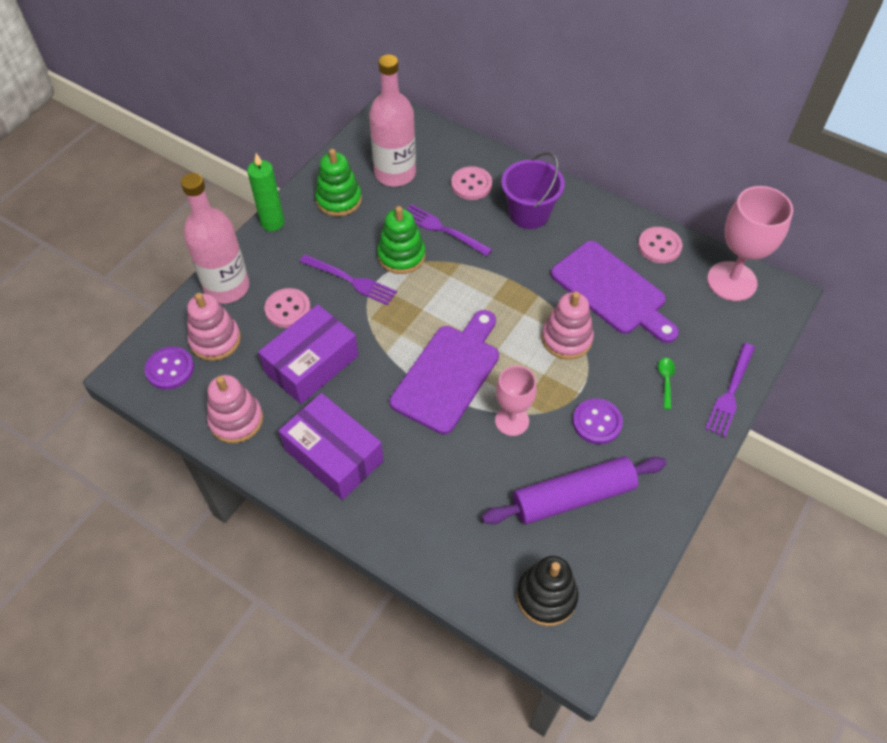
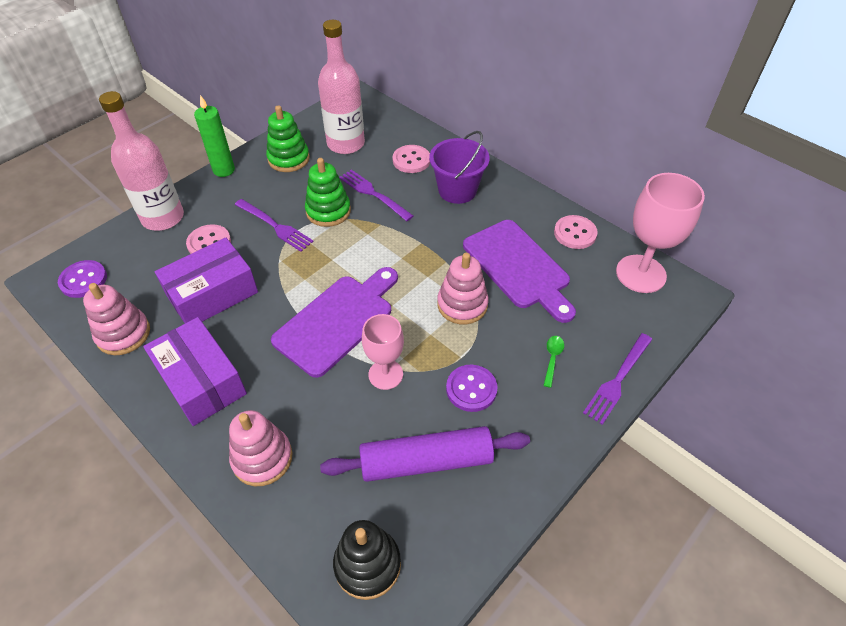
camera: 10 degrees right, 5 degrees down
(215, 340) = (134, 260): pink stacking toy -> pink stacking toy (262, 458)

